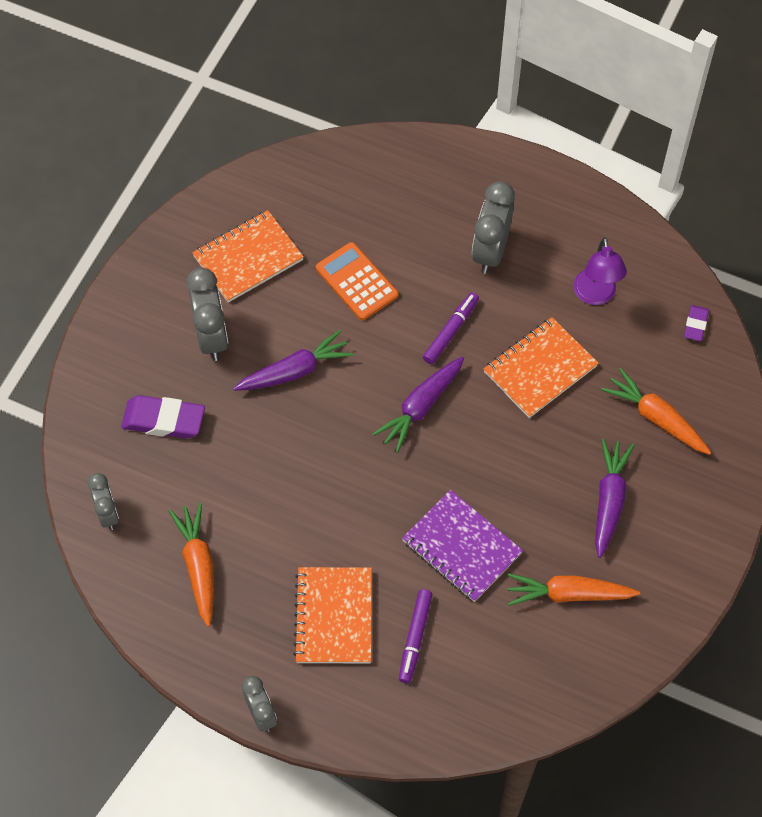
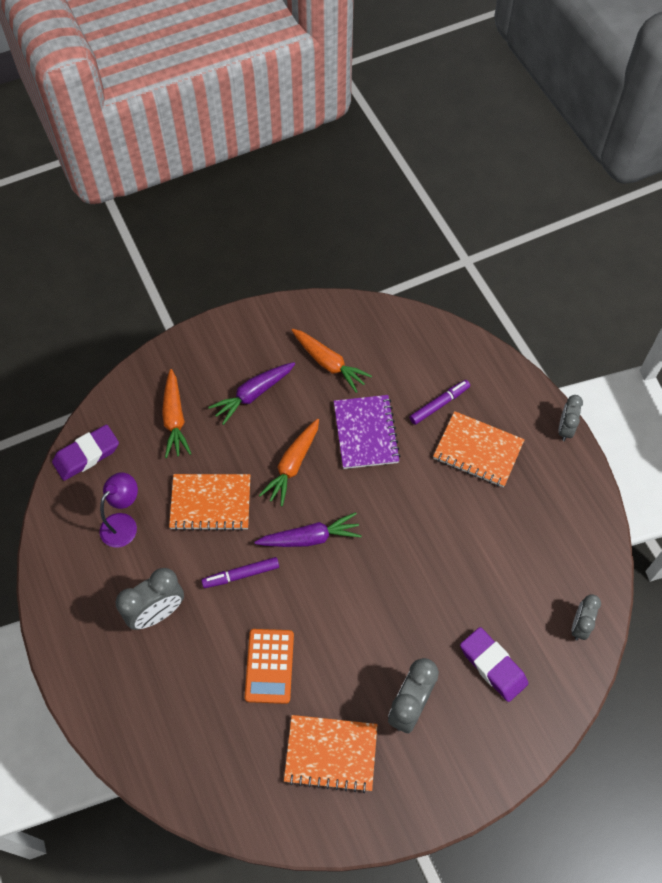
camera: 140 degrees left, 0 degrees up
(198, 566) = (541, 543): orange carrot -> orange carrot (292, 465)
(295, 371) = (371, 630): purple carrot -> none
(334, 616) = (478, 450): orange notebook -> orange notebook turned 75 degrees clockwise
(695, 325) = (86, 455): purple eraser -> purple eraser, size x1.83

